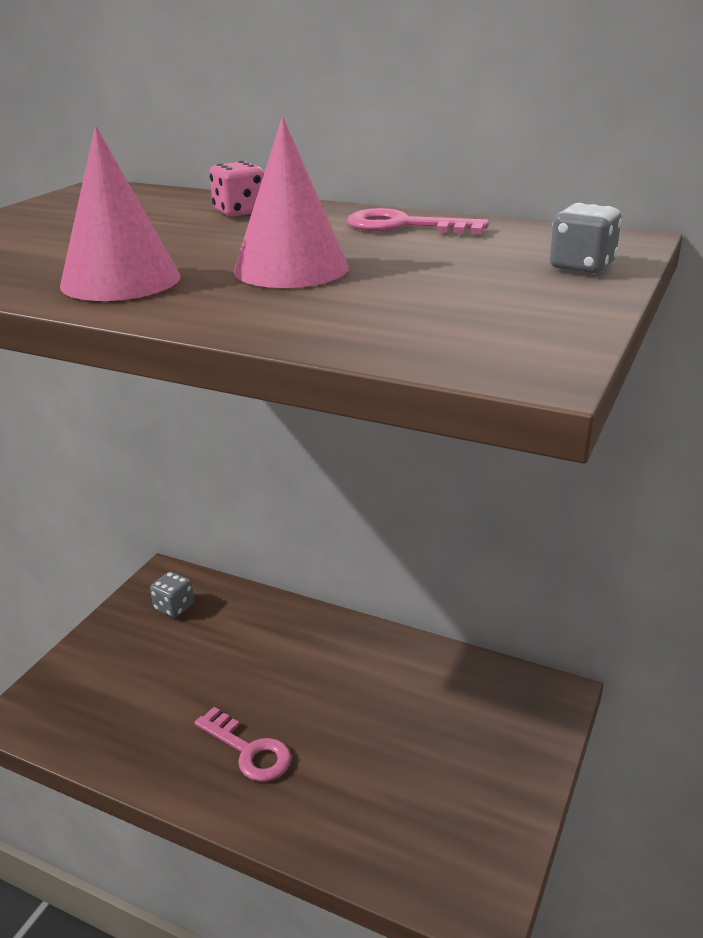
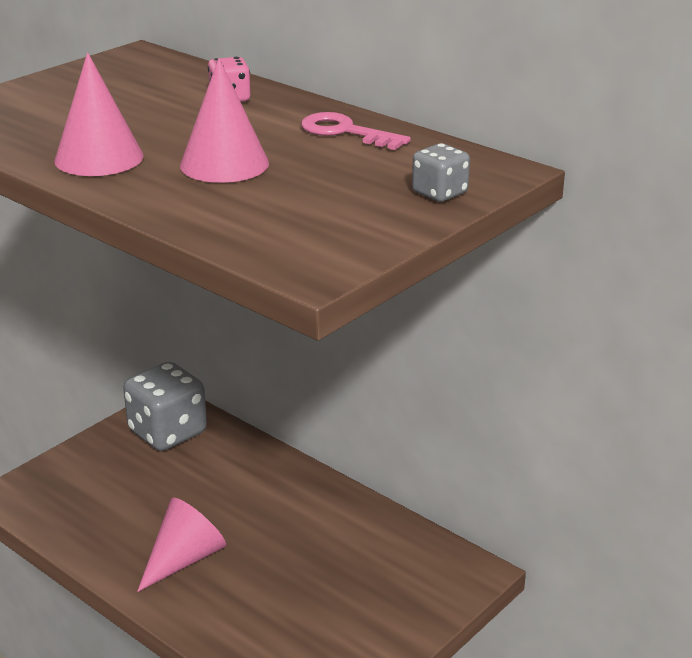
camera: 15 degrees right, 0 degrees up
(174, 607) = (167, 432): grey dice -> grey dice, size x2.09
(249, 750) = (184, 559): pink key -> pink cone

